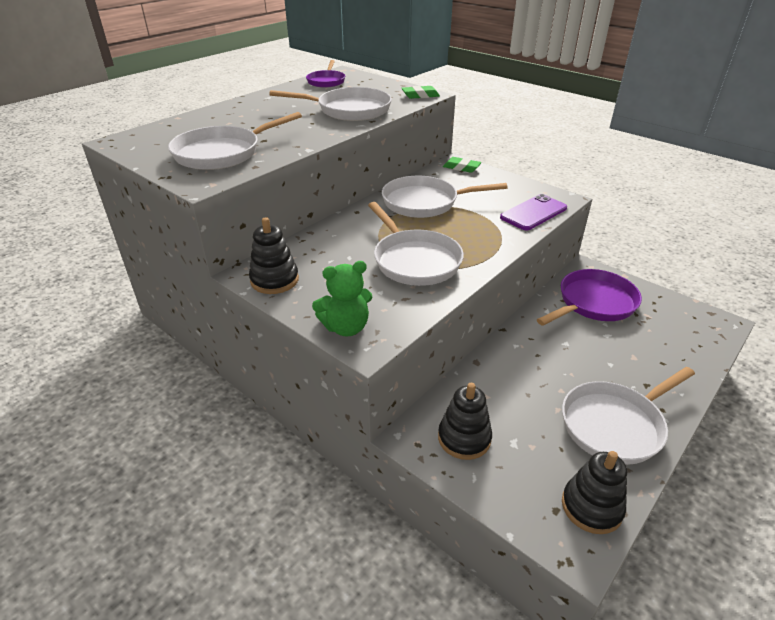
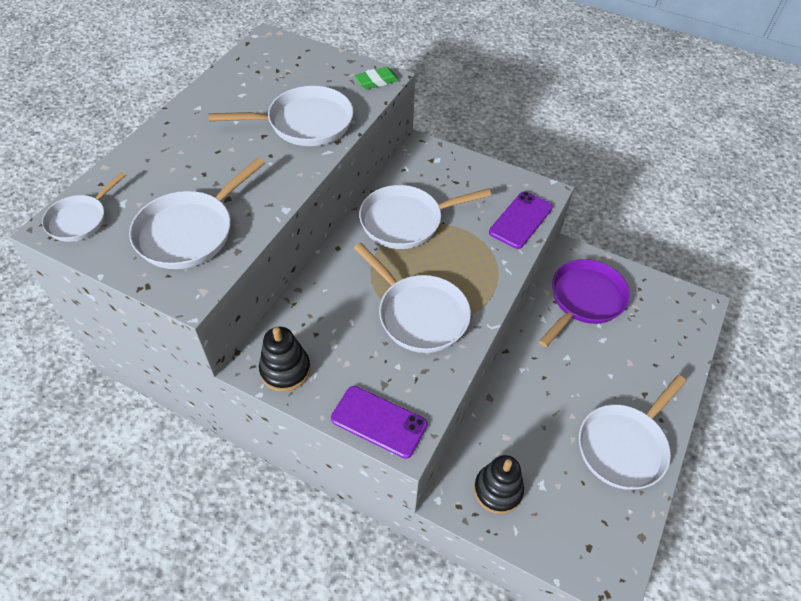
camera: 15 degrees left, 15 degrees up
(141, 139) = (80, 219): none -> white pan
(326, 81) = (256, 63): purple pan -> none
(346, 327) = (379, 422): green teddy bear -> purple phone
(461, 167) = (430, 155): green eraser -> none
(591, 507) = (617, 537): black stacking toy -> none

